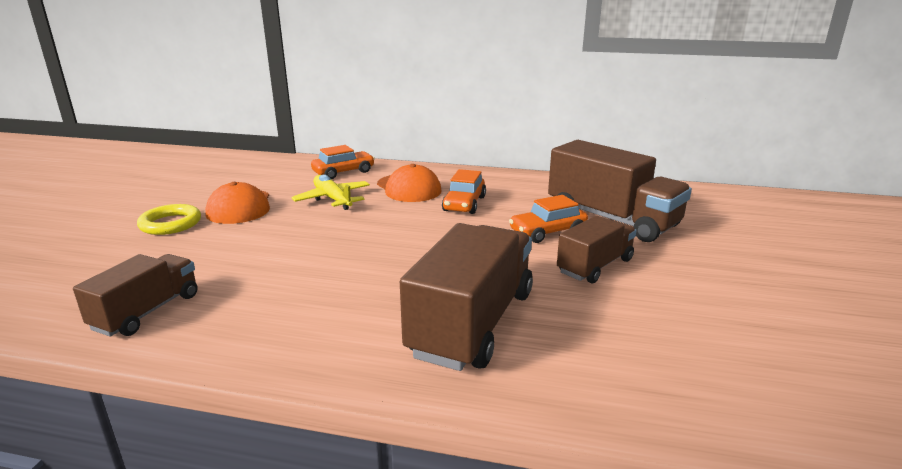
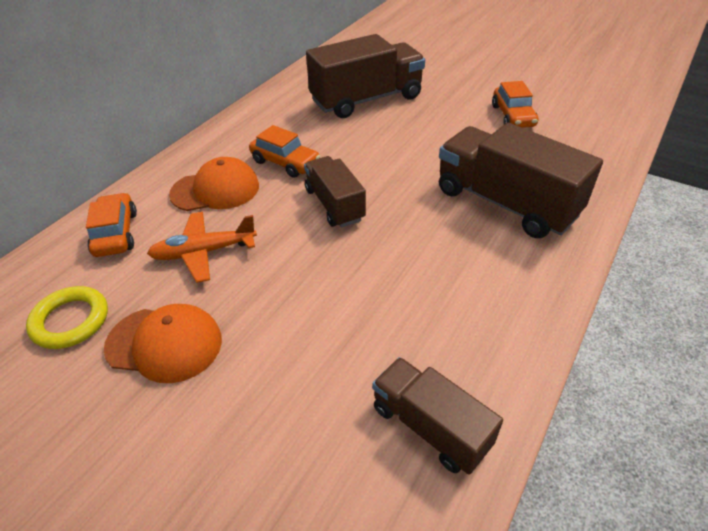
camera: 70 degrees left, 20 degrees up
(170, 224) = (175, 425): yellow ring -> yellow ring (70, 321)
(333, 199) = (203, 252): yellow plane -> orange plane
(548, 232) = (373, 134): orange car -> orange car (513, 116)
(595, 266) = (440, 129): brown truck -> brown truck (334, 205)

